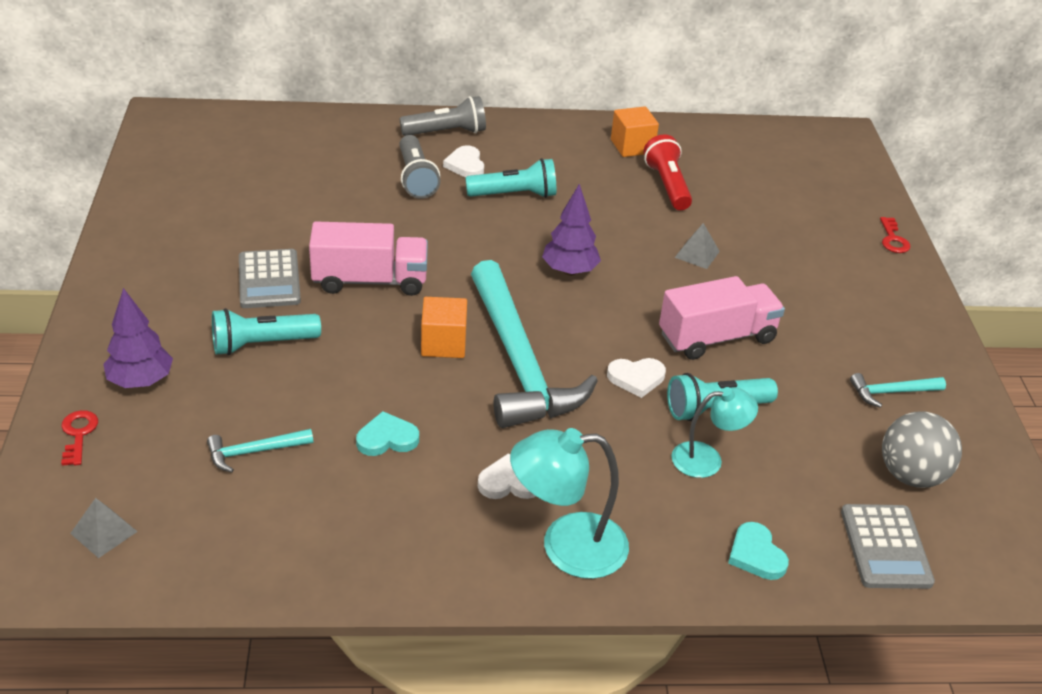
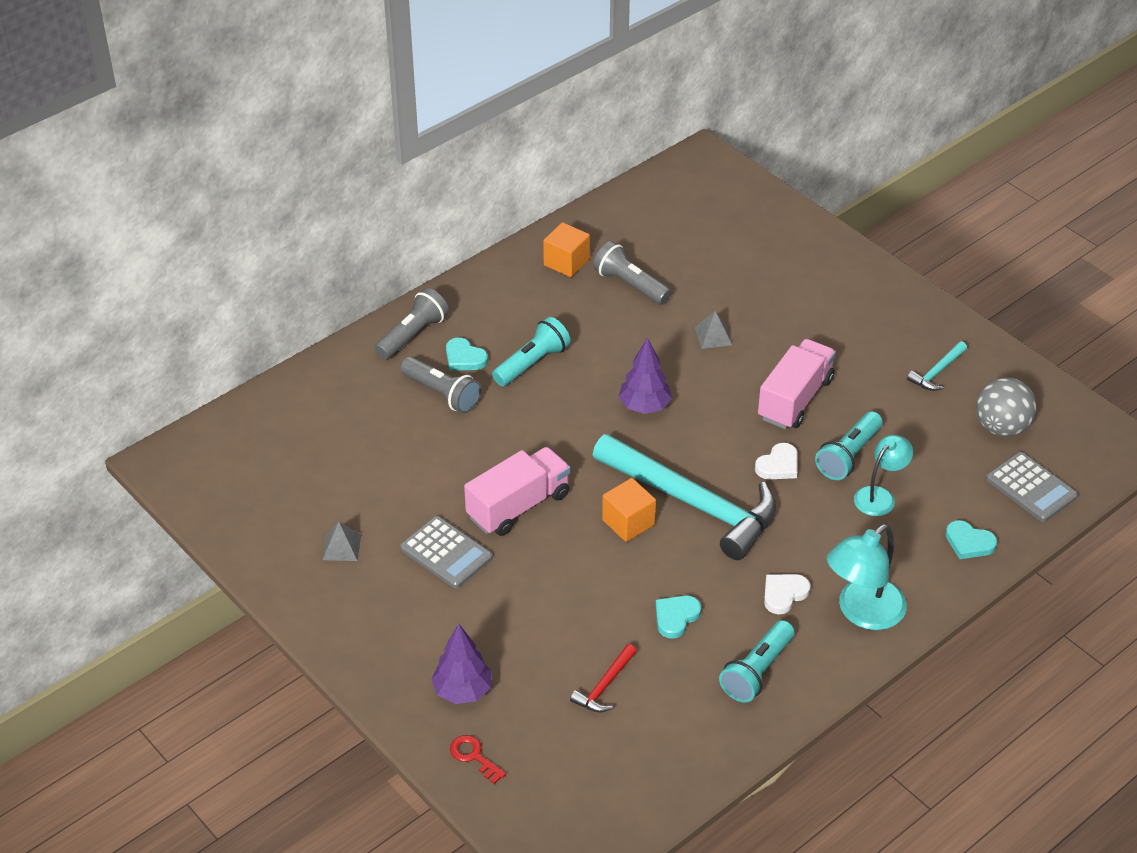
camera: 35 degrees left, 5 degrees up
(104, 532) = (582, 804): grey pyramid -> grey pyramid (342, 547)
(254, 452) = (604, 686): turquoise hammer -> red hammer
(262, 344) = (508, 606): turquoise flashlight -> turquoise flashlight (757, 671)
(465, 165) = (464, 358): white heart -> turquoise heart
(667, 185) = (630, 285): red flashlight -> grey flashlight
(893, 239) = (825, 240): red key -> none

